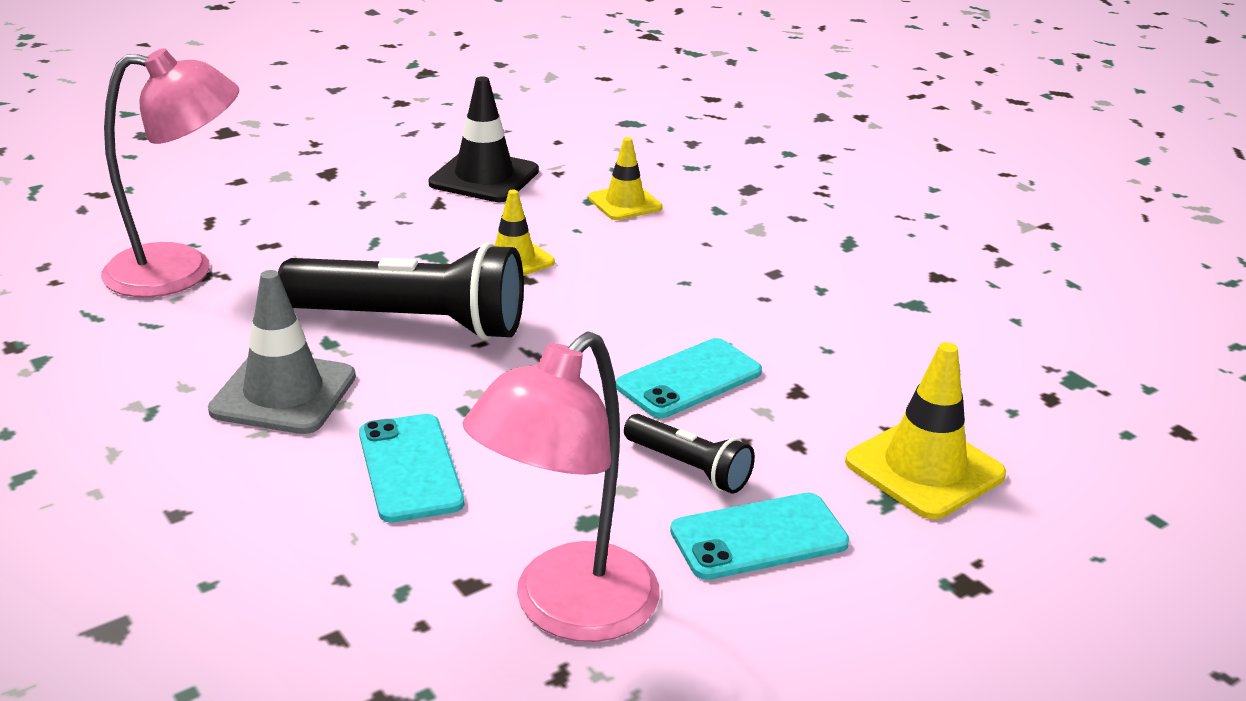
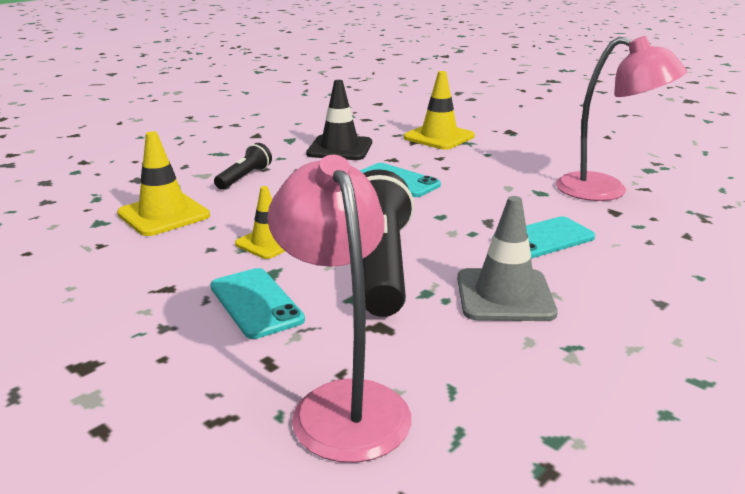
camera: 100 degrees left, 5 degrees down
(484, 177) = (108, 275): black traffic cone -> black traffic cone (340, 148)
(625, 203) = (163, 215): yellow traffic cone -> yellow traffic cone, size x1.54
(689, 467) = (478, 176): black flashlight -> black flashlight (244, 177)
(759, 537) = (516, 161): turquoise phone -> turquoise phone (256, 303)

